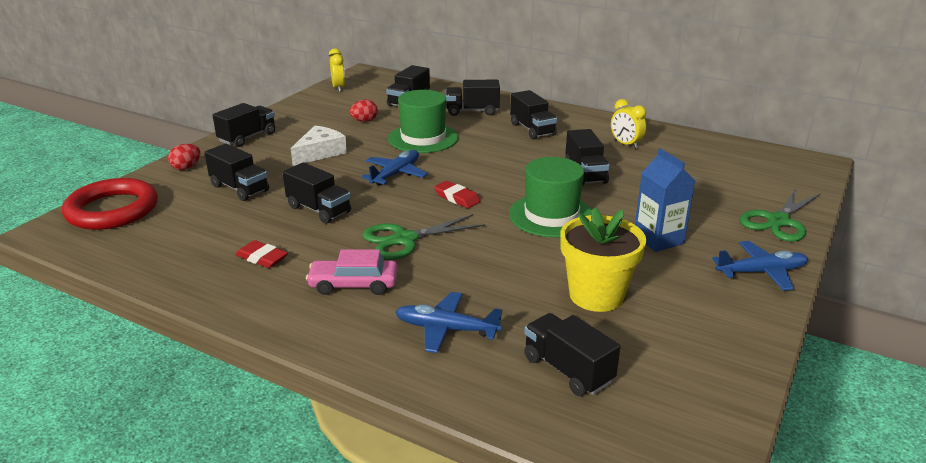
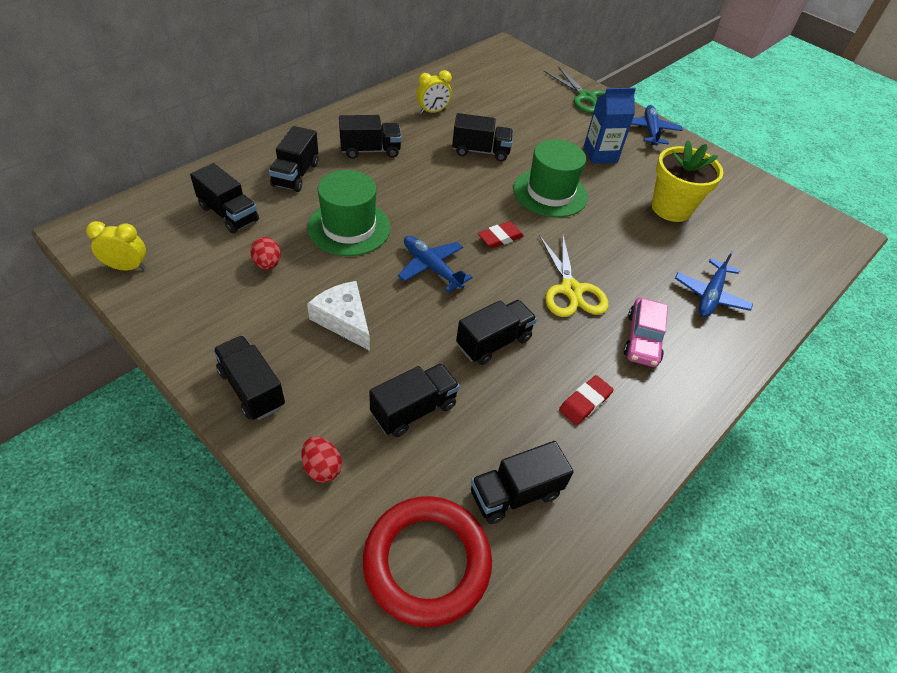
camera: 80 degrees left, 20 degrees up
(404, 240) = (571, 290): green scissors -> yellow scissors
(568, 370) = (756, 249): black truck -> black truck (515, 493)

